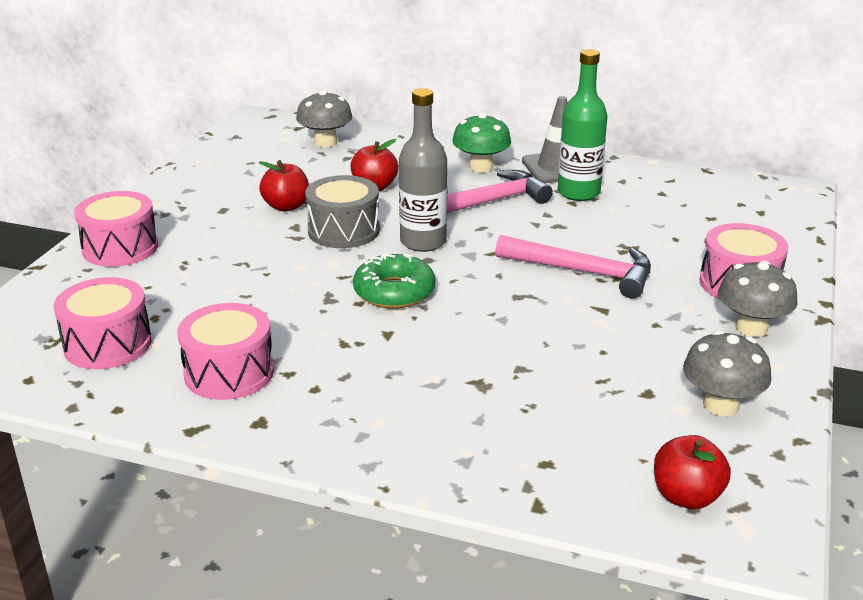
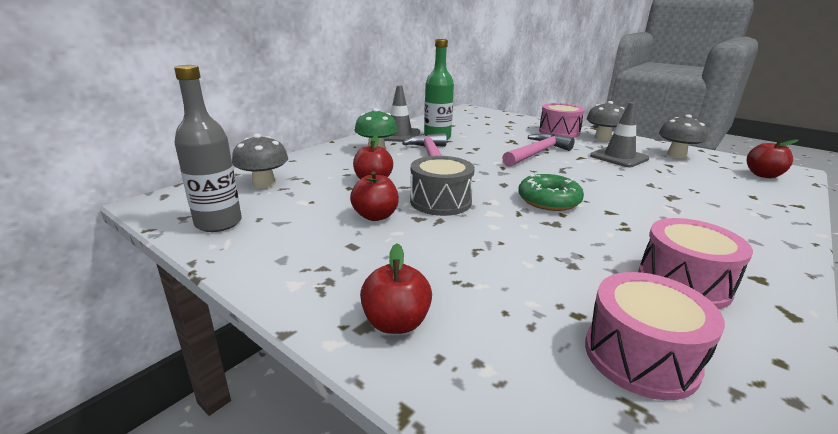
camera: 70 degrees left, 5 degrees down
(120, 248) = (396, 323): pink drum -> red apple
(423, 242) = (476, 181): grey bottle -> grey bottle (218, 223)
(639, 343) = (619, 157): none -> grey traffic cone

